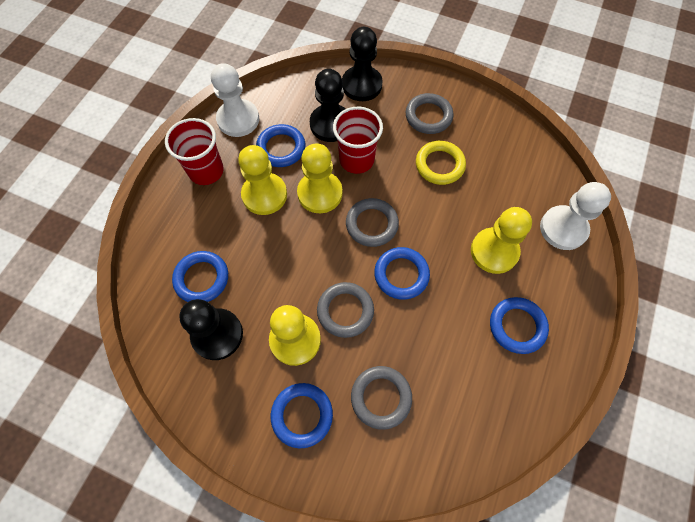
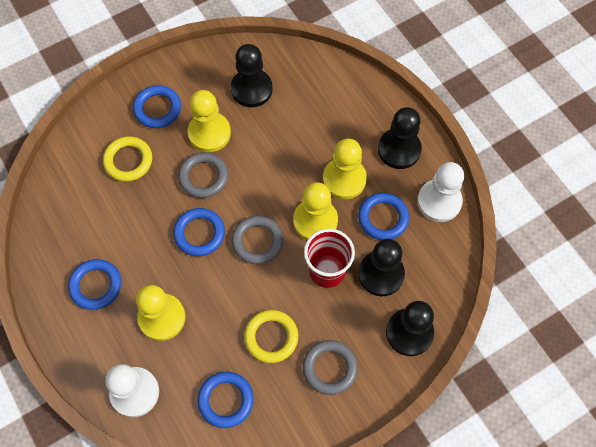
camera: 125 degrees right, 0 degrees up
(202, 278) = (302, 100): blue ring -> blue ring (226, 400)
(206, 171) = (399, 149): red cup -> black pawn
(381, 397) = (128, 161): grey ring -> yellow ring

